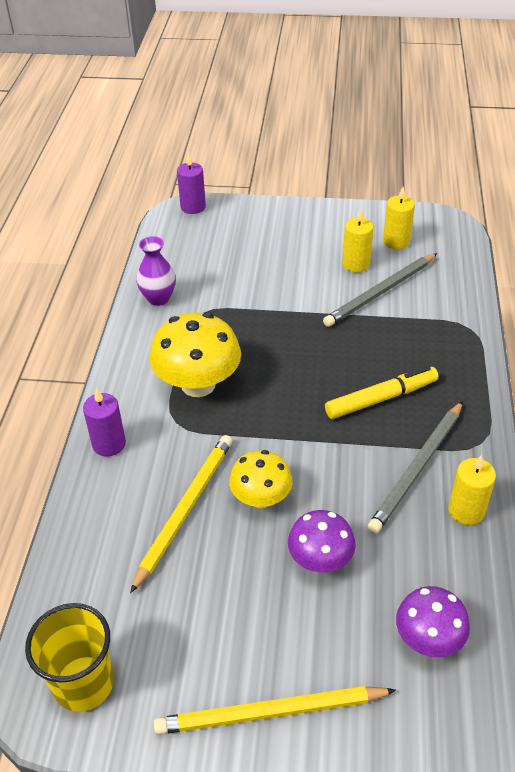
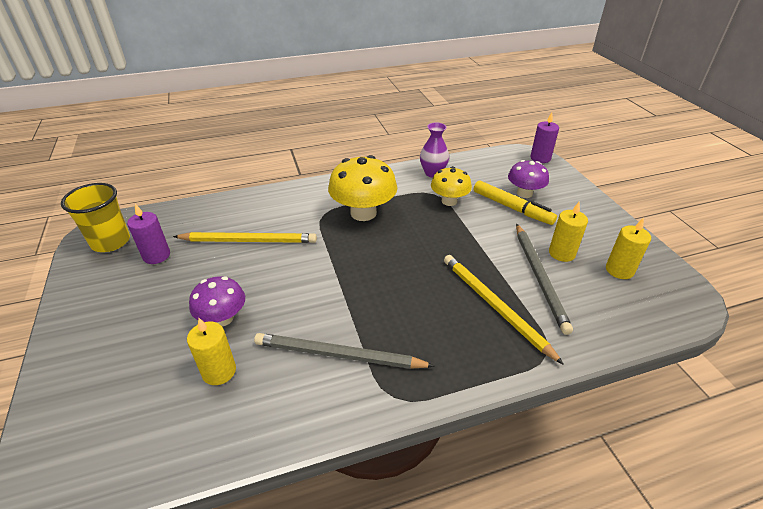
camera: 65 degrees right, 5 degrees down
(109, 444) = (291, 195): purple candle -> purple candle (156, 255)
(261, 498) = (271, 272): yellow mushroom -> yellow mushroom (449, 201)
(270, 713) = (88, 328): yellow pencil -> yellow pencil (494, 306)
(380, 292) = (539, 277): grey pencil -> grey pencil turned 120 degrees counterclockwise
(381, 399) = (408, 311): yellow marker -> yellow marker (512, 208)
(428, 638) = (157, 406): purple mushroom -> purple mushroom (524, 193)
(466, 510) = (303, 403): yellow candle -> yellow candle (219, 371)

